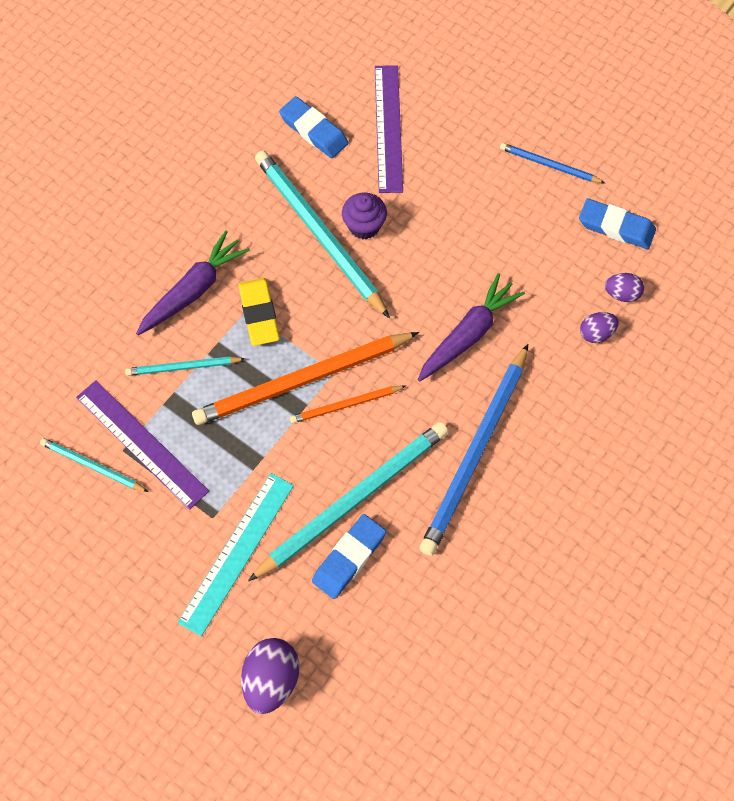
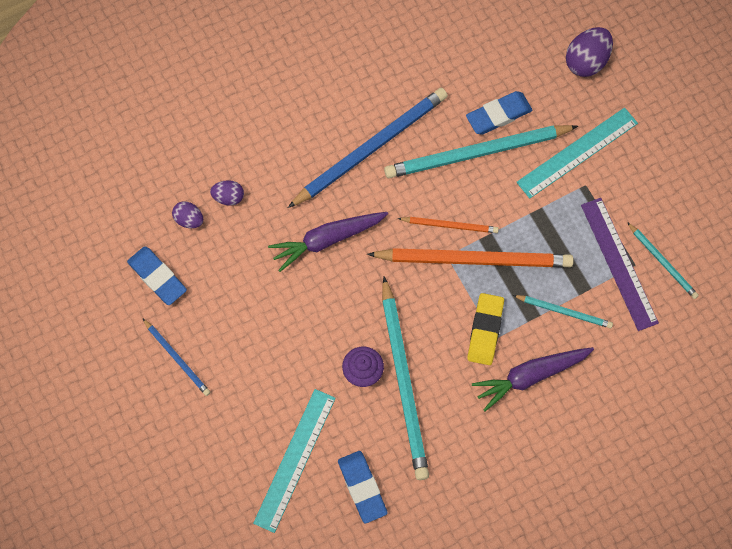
camera: 155 degrees left, 5 degrees up
(388, 128) = (295, 460): purple ruler -> turquoise ruler

